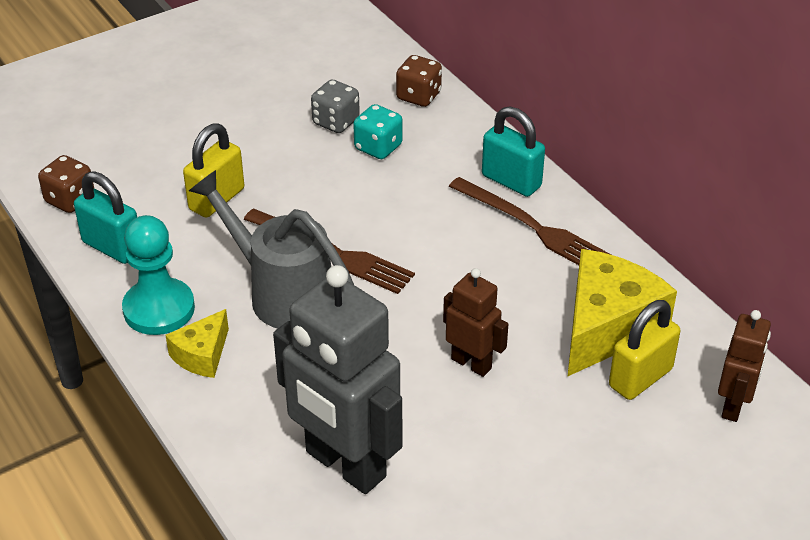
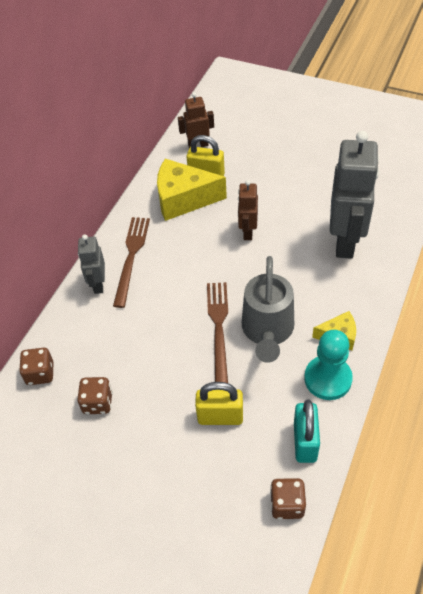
camera: 120 degrees left, 10 degrees up
(336, 122) = (97, 403): grey dice -> brown dice
(378, 147) = (109, 363): turquoise dice -> none
(511, 181) = (98, 284): turquoise padlock -> grey robot

